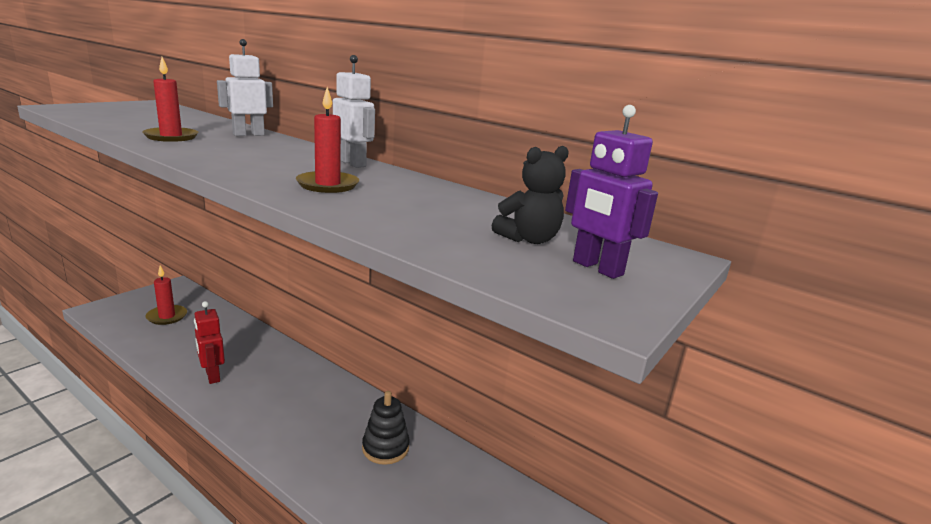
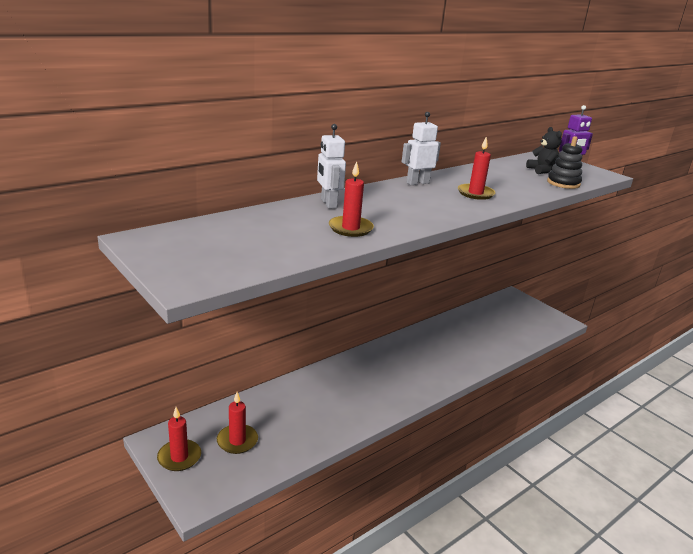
camera: 75 degrees left, 5 degrees up
(151, 296) = (179, 457): none -> red candle
(212, 376) = (357, 407): red robot -> none
(385, 448) = (448, 339): black stacking toy -> black stacking toy (563, 183)

